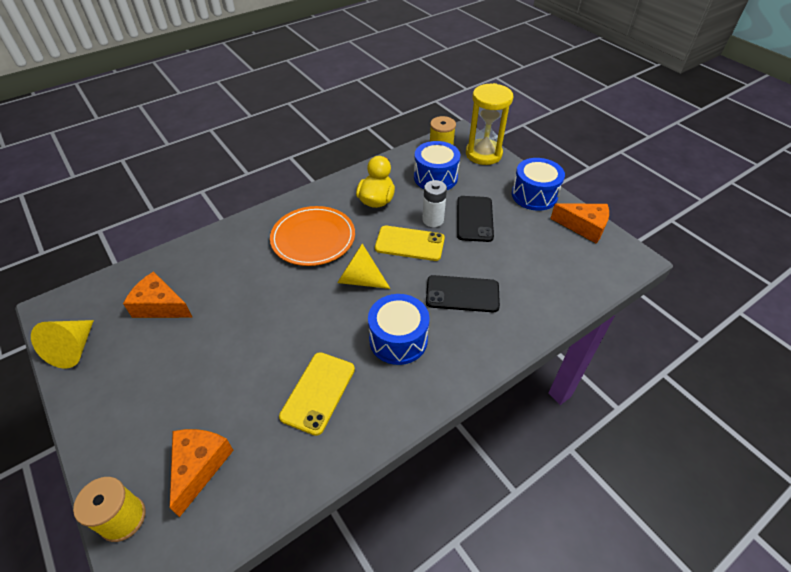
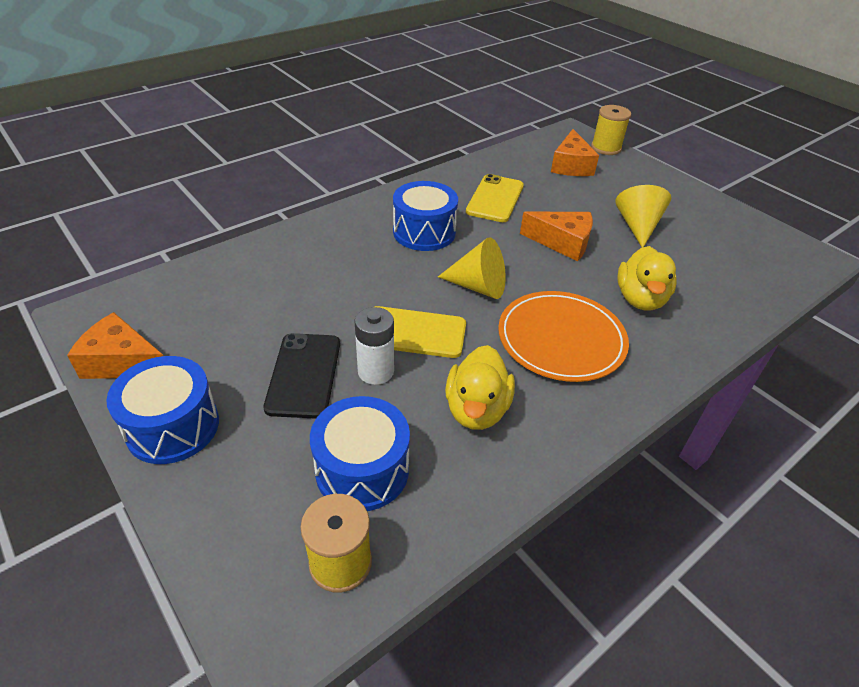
camera: 175 degrees right, 5 degrees down
(73, 349) = (750, 226): yellow cone -> yellow cone (637, 226)
(160, 306) = (701, 260): orange cheese -> orange cheese (562, 243)
(240, 268) = (640, 299): none -> yellow duck
(462, 294) = (347, 271): black phone -> none
(483, 154) = (235, 551): yellow hourglass -> none

